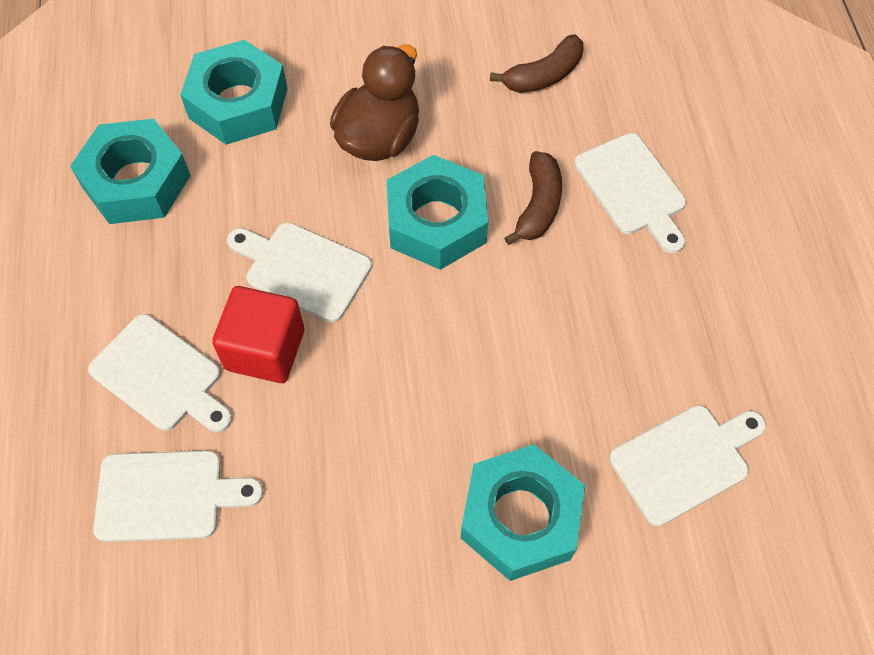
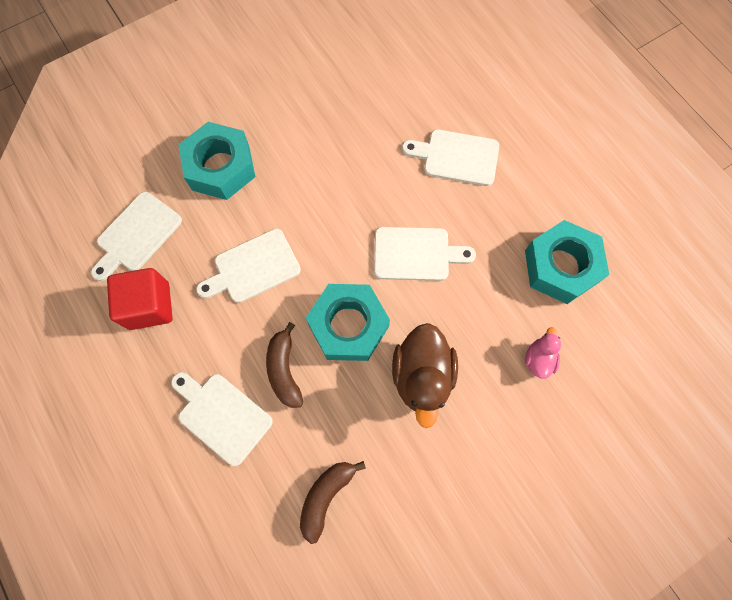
camera: 155 degrees right, 10 degrees up
(167, 496) = (411, 103): white cutting board -> white cutting board (253, 267)
(238, 103) = (538, 359): turquoise nut -> pink duck
(265, 349) = (408, 196): red cube -> red cube (149, 306)

